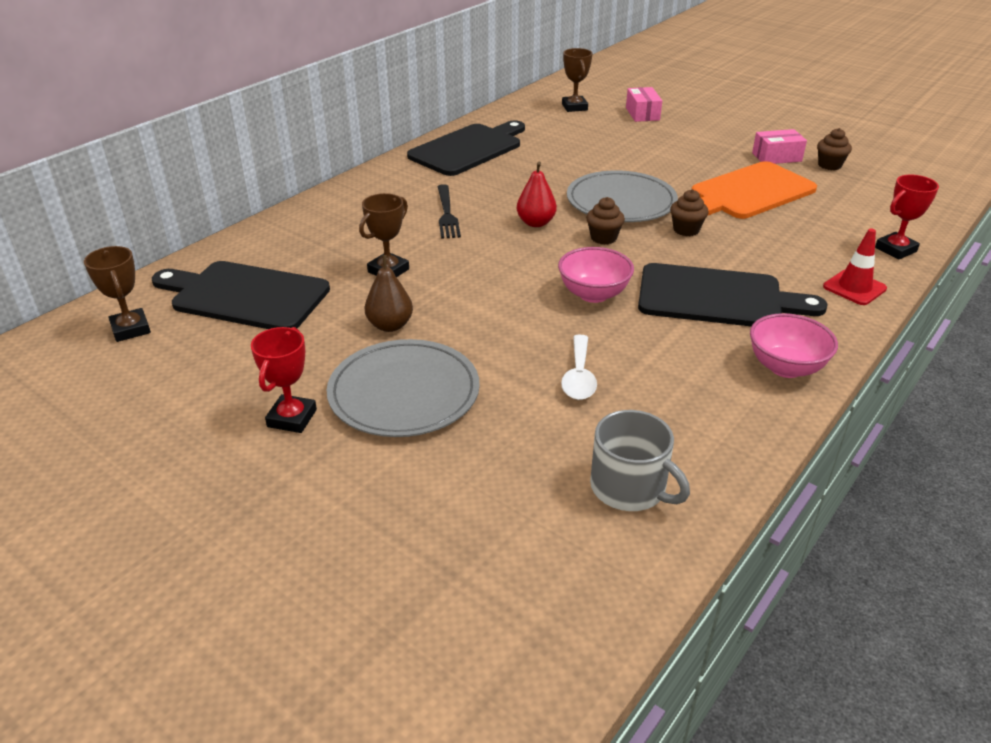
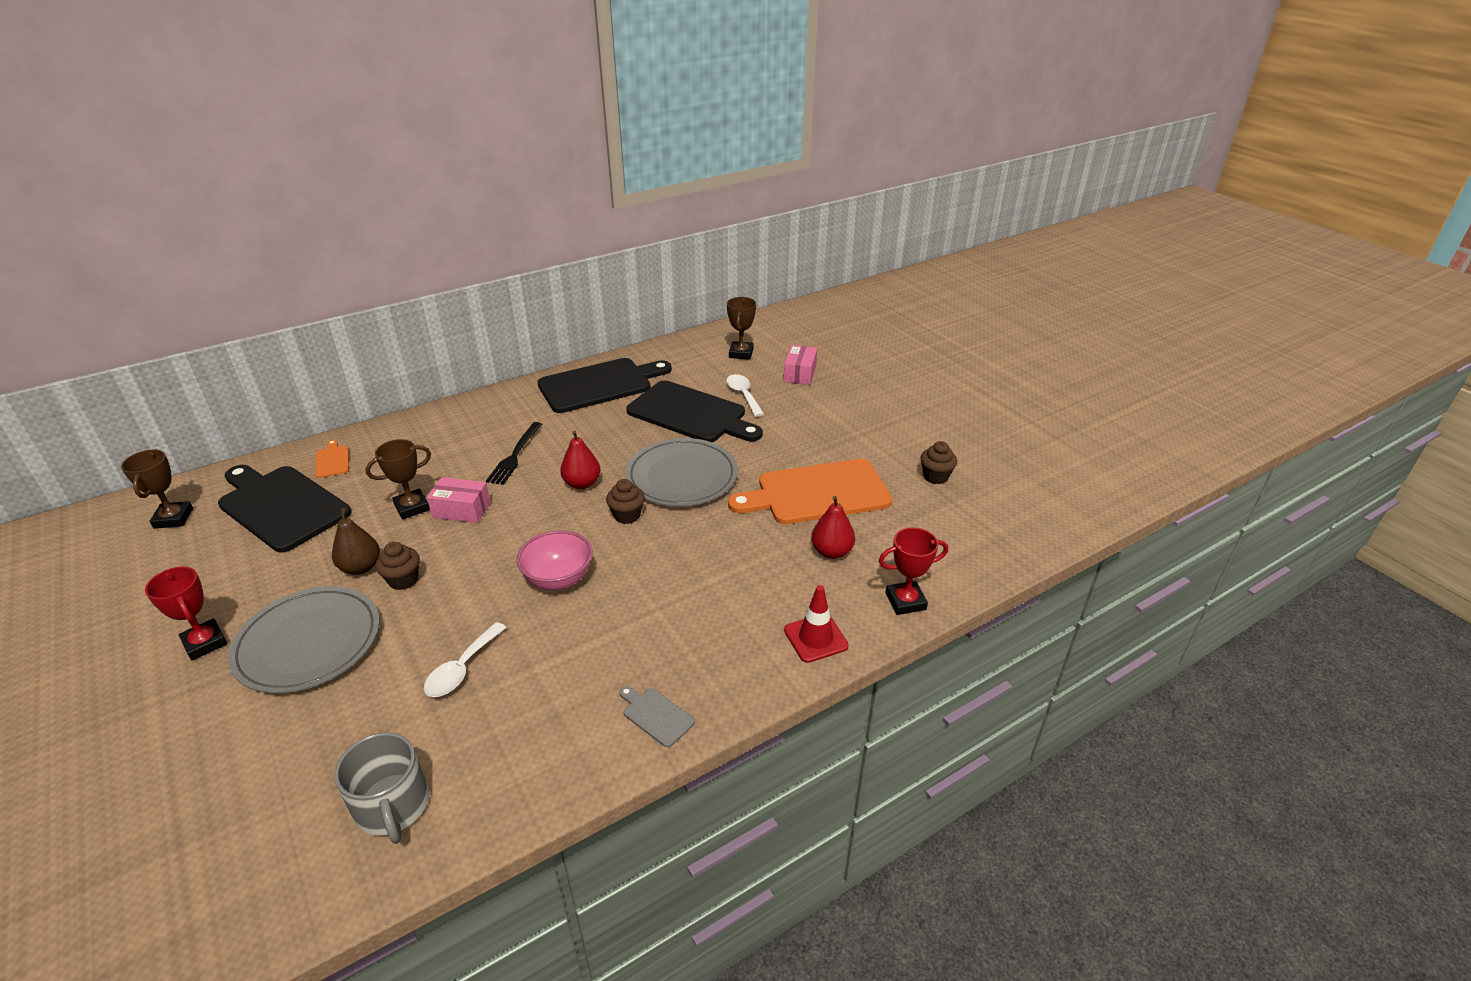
camera: 20 degrees right, 0 degrees up
(259, 250) = (332, 460): none -> orange cutting board
(292, 418) = (205, 643): red trophy -> red trophy turned 75 degrees counterclockwise
(610, 136) = (743, 395): none -> white spoon
(686, 230) = (713, 524): brown cupcake -> brown cupcake (403, 580)
(717, 298) = (668, 613): black cutting board -> black cutting board (691, 414)
(776, 157) = (888, 454): pink box -> pink box (461, 510)
(785, 367) = (656, 715): pink bowl -> grey cutting board
(803, 229) = (831, 552): none -> red pear

